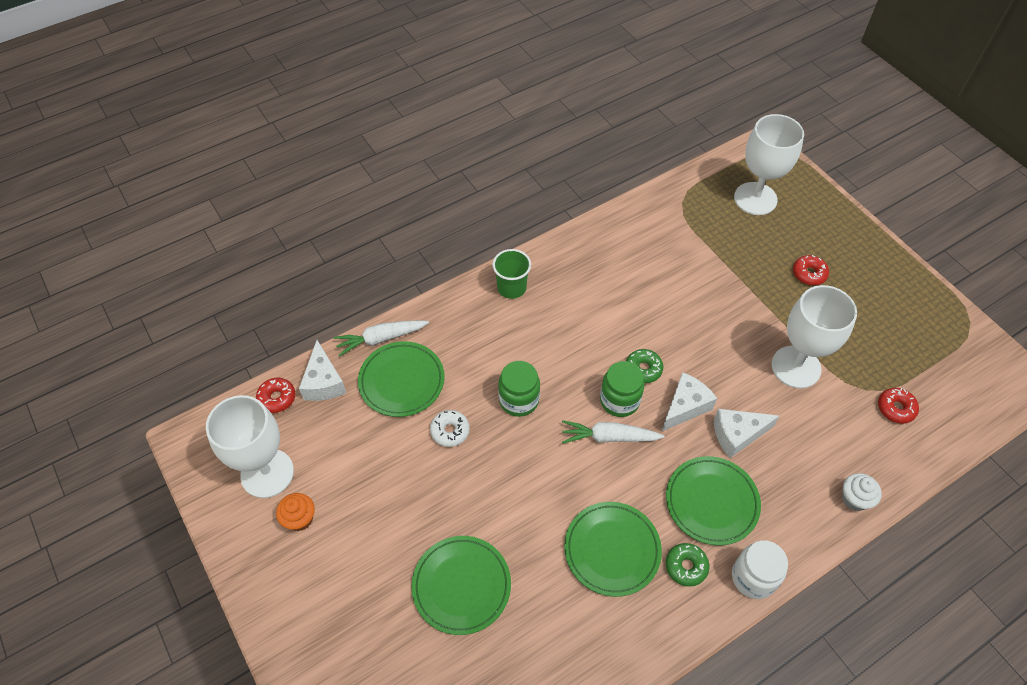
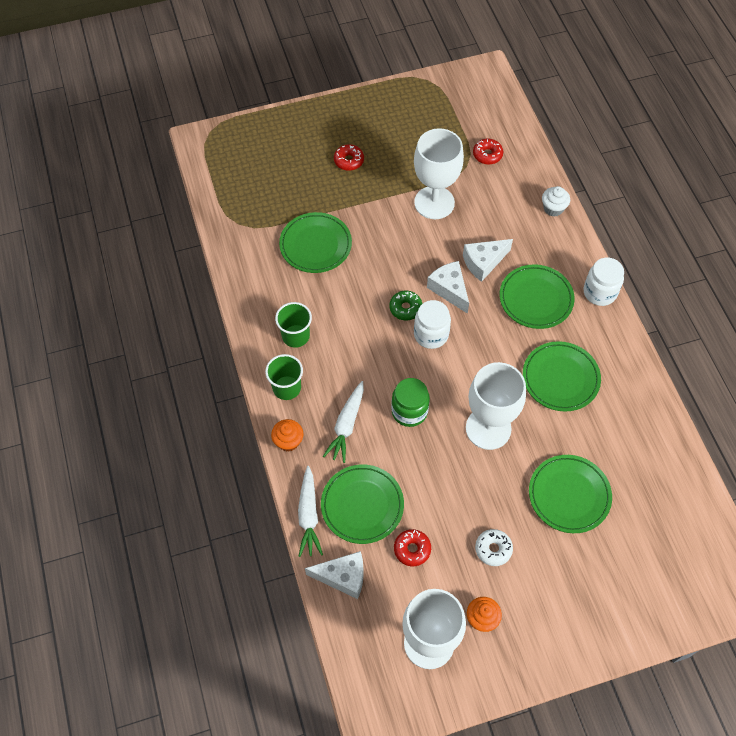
camera: 75 degrees left, 5 degrees up
(277, 398) = (348, 624): red donut -> red donut (412, 549)
(450, 431) = (425, 474): white donut -> white donut (493, 549)
(454, 303) = (288, 441): none -> orange cupcake
(572, 280) = (295, 336): none -> green cup
(608, 437) = (463, 352): white carrot -> white carrot (346, 425)
(619, 400) = (431, 334): green jar -> white jar
(686, 271) = (315, 245): none -> green plate
(686, 566) = (583, 332): green donut -> none
(737, 435) = (483, 262): white cheese -> white cheese turned 60 degrees clockwise
(755, 199) = (256, 168): white goblet -> white goblet (488, 428)

